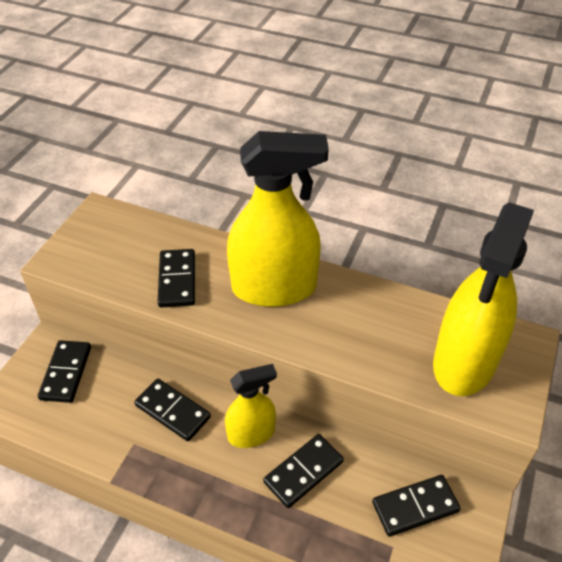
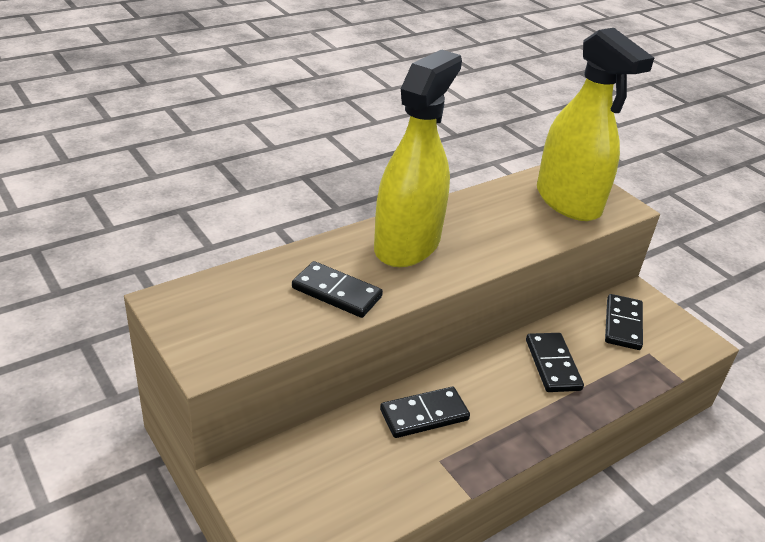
camera: 60 degrees left, 10 degrees down
(66, 373) = (299, 476): black domino -> none
(251, 433) = (491, 376): yellow spray bottle -> none

